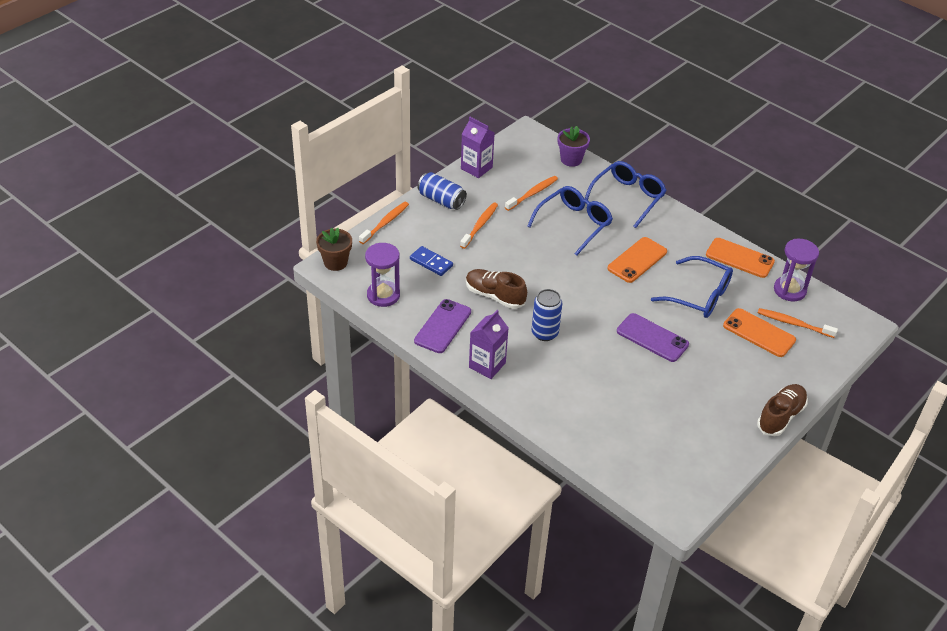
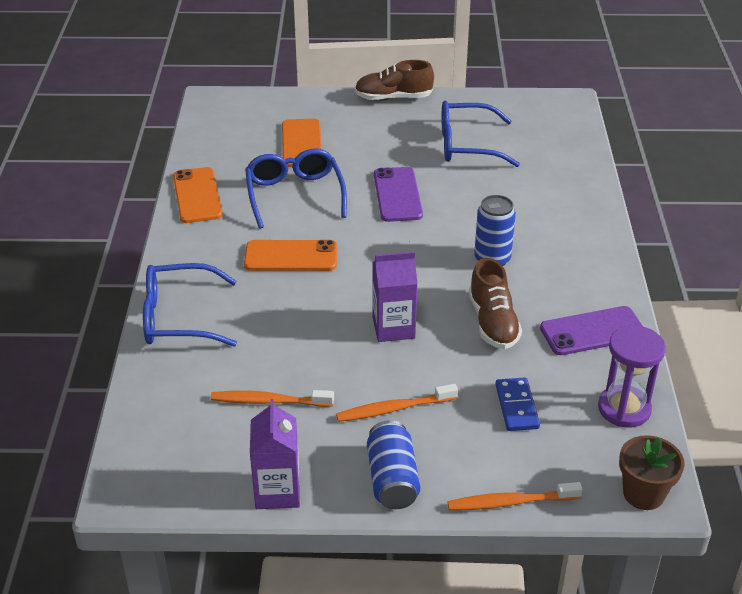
camera: 130 degrees left, 5 degrees down
(487, 365) = (591, 270): purple carton -> purple carton (393, 328)
(571, 159) = (148, 409): purple flower pot -> none
(573, 224) = (287, 333): blue glasses -> blue glasses (468, 145)
(789, 290) = (212, 150): purple hourglass -> none
(794, 323) = (261, 131): orange toothbrush -> none

